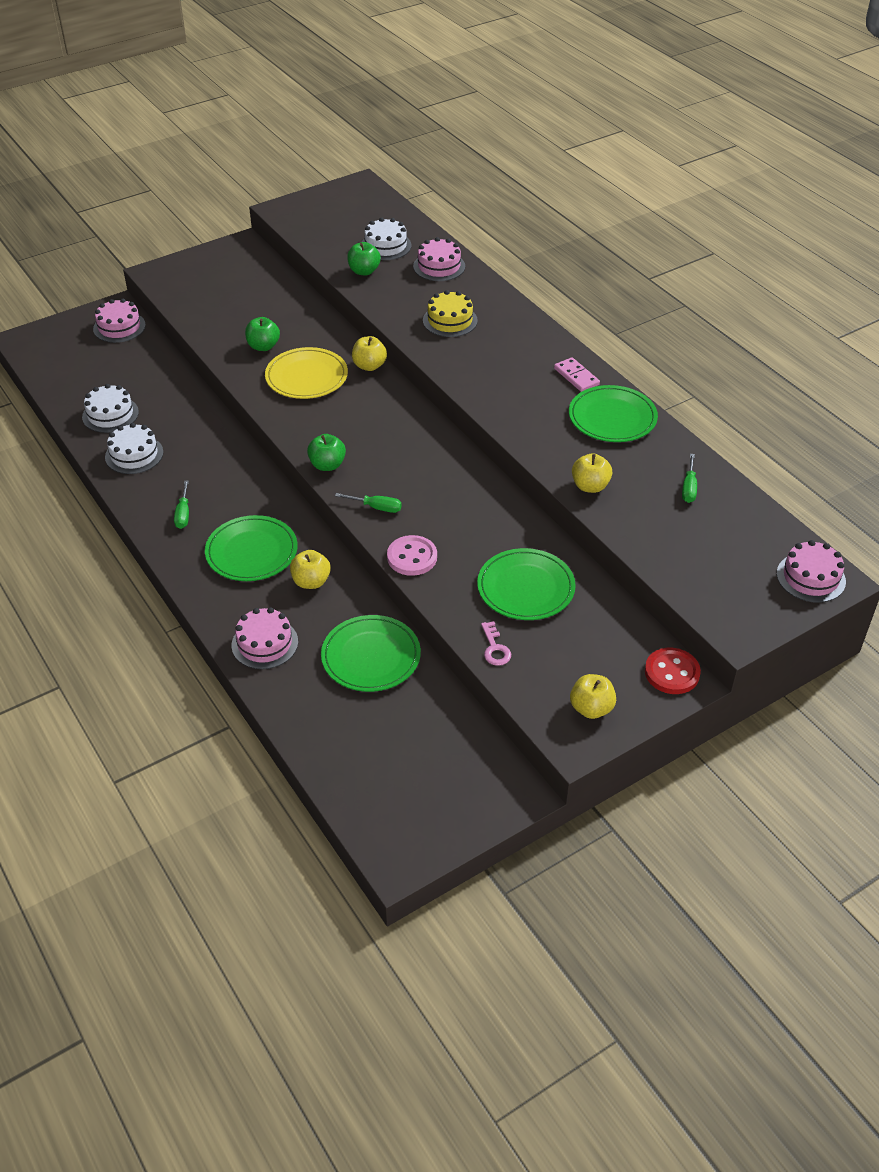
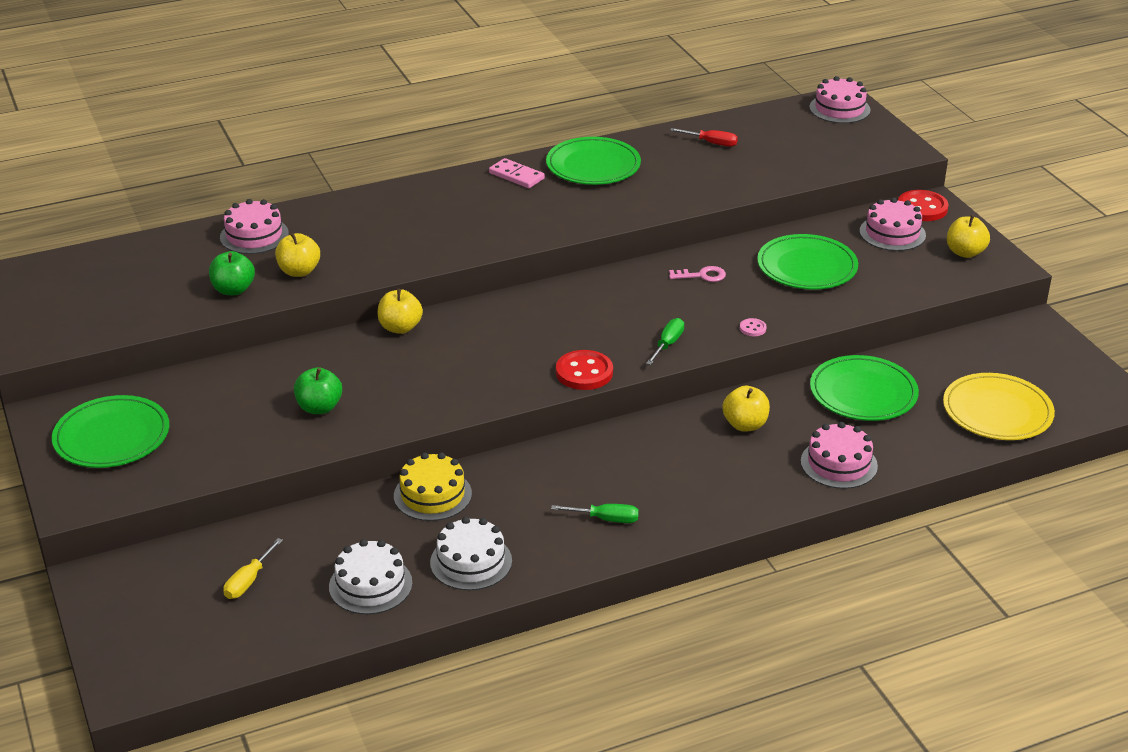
camera: 80 degrees left, 10 degrees down
(114, 365) = (249, 581): none -> yellow screwdriver
(119, 327) = (149, 575): pink cake -> pink cake (892, 233)
(251, 552) = (687, 466): green plate -> green plate (112, 436)
(306, 377) = (403, 376): yellow plate -> yellow plate (997, 411)
(327, 465) = (584, 372): green apple -> red button
(386, 246) = (182, 269): white cake -> none
(412, 557) = (752, 328): pink button -> pink button, size x0.48
(450, 320) = (375, 239): yellow cake -> yellow cake (432, 495)
(495, 648) = (888, 293): pink key -> pink key (702, 275)
(576, 377) = (516, 176): pink domino -> pink domino turned 60 degrees clockwise
(590, 486) = (698, 192): yellow apple -> yellow apple (299, 271)
(689, 488) = (711, 143): green screwdriver -> red screwdriver

